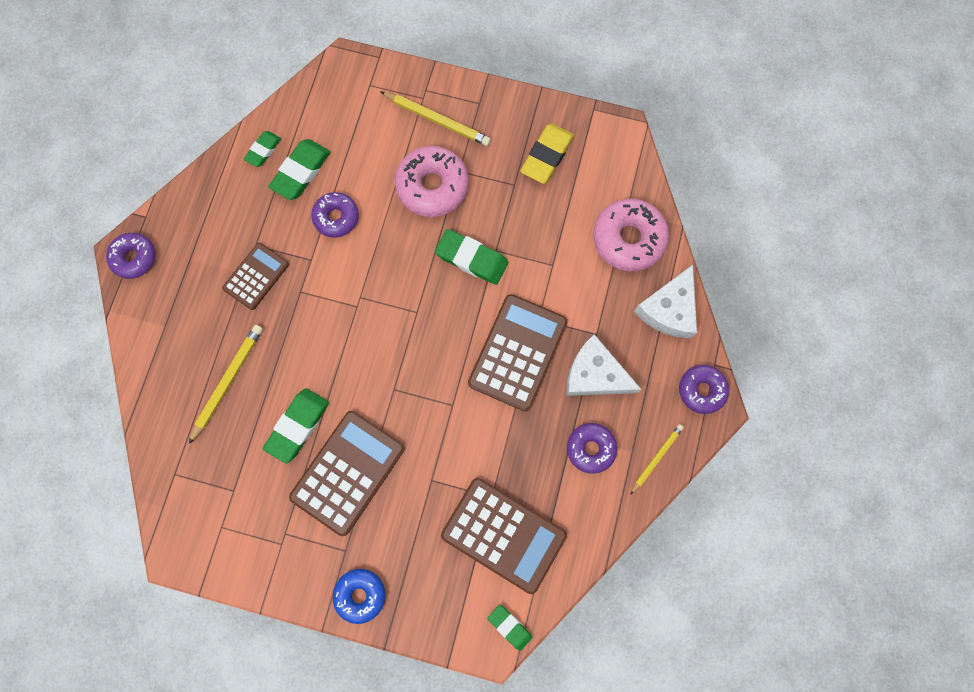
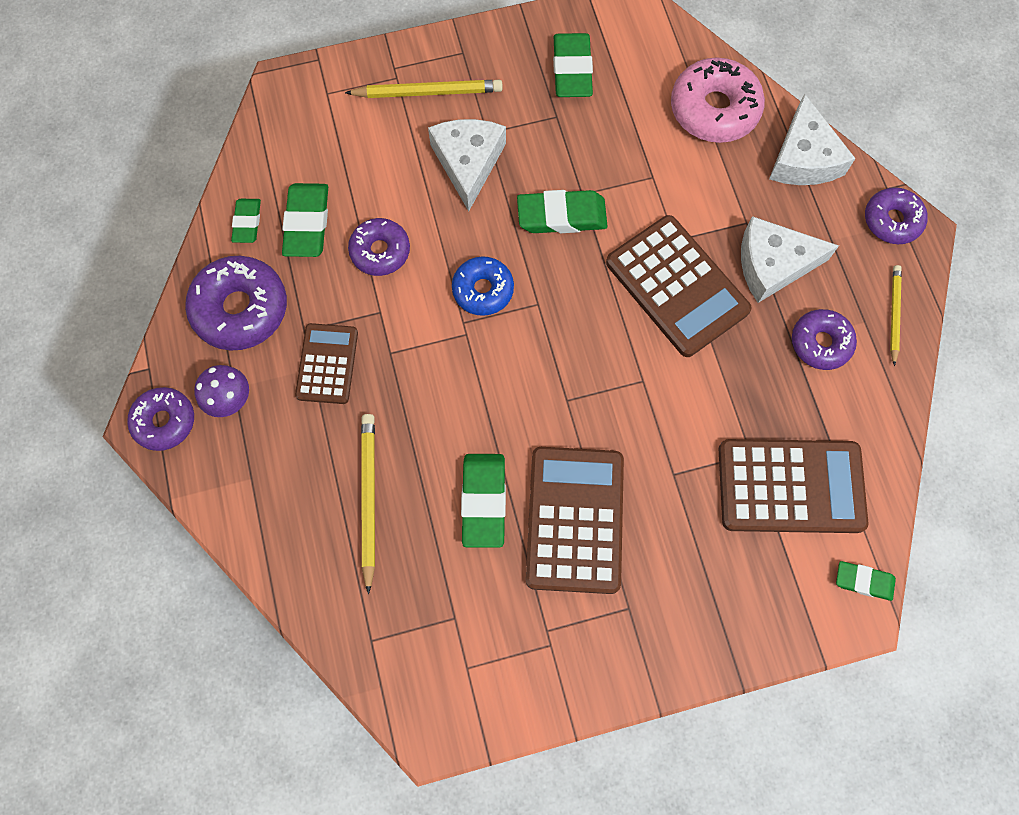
camera: 30 degrees left, 5 degrees down
(182, 266) = (230, 399): none -> purple mushroom
(224, 208) = (240, 309): none -> purple donut
(360, 595) = (678, 647): blue donut -> blue donut (483, 290)
(432, 186) = (468, 163): pink donut -> white cheese
(518, 352) = (676, 286): brown calculator -> brown calculator turned 150 degrees clockwise
(546, 156) = (572, 70): yellow eraser -> green eraser

